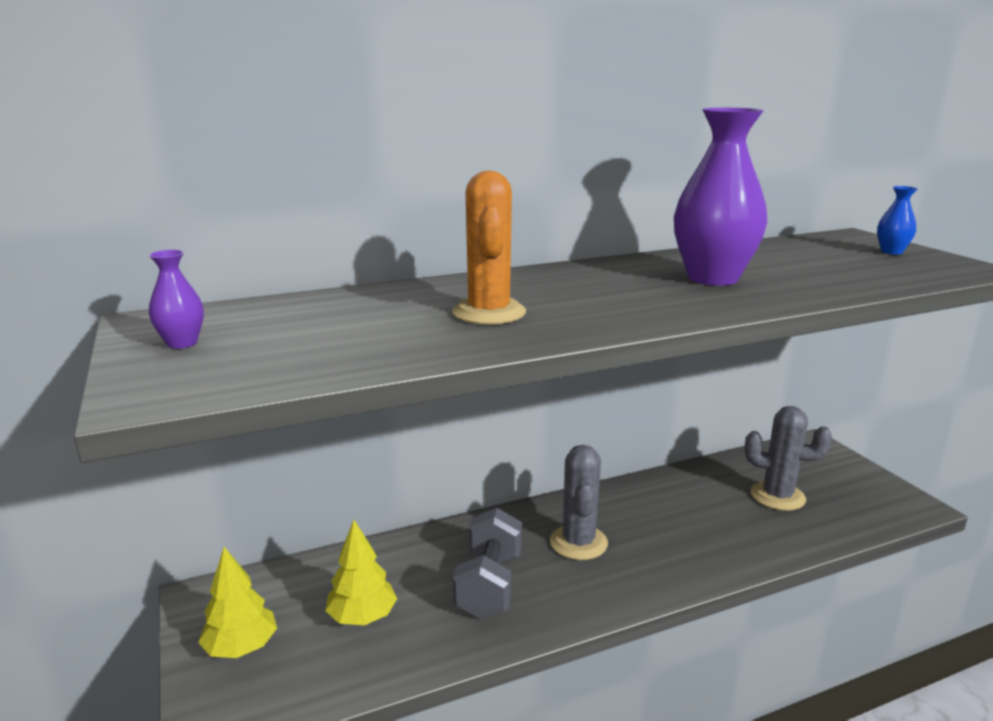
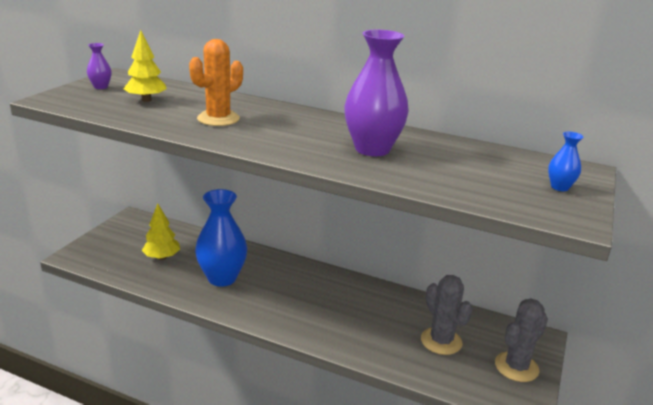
camera: 45 degrees right, 5 degrees up
(241, 648) = (114, 241): yellow tree -> yellow tree (146, 100)
(489, 585) = (222, 278): grey dumbbell -> blue vase
(578, 542) = (290, 289): grey cactus -> grey cactus (516, 367)

